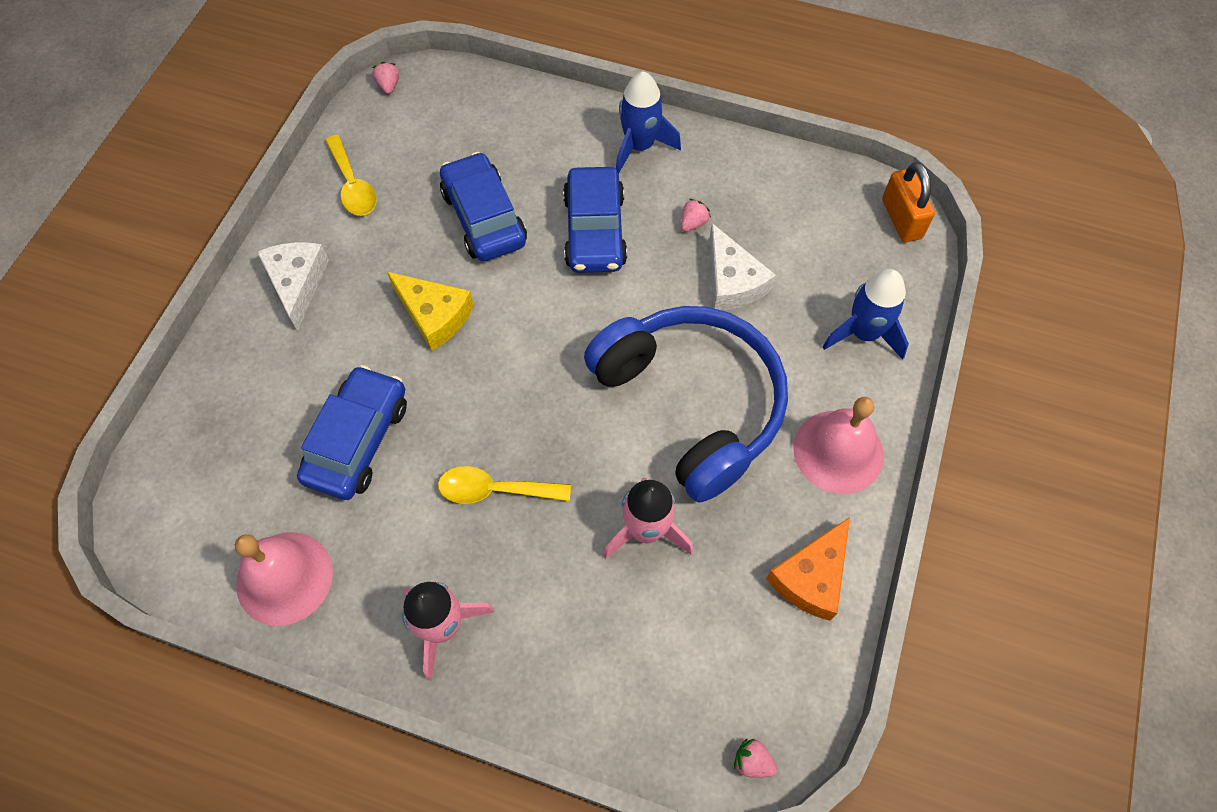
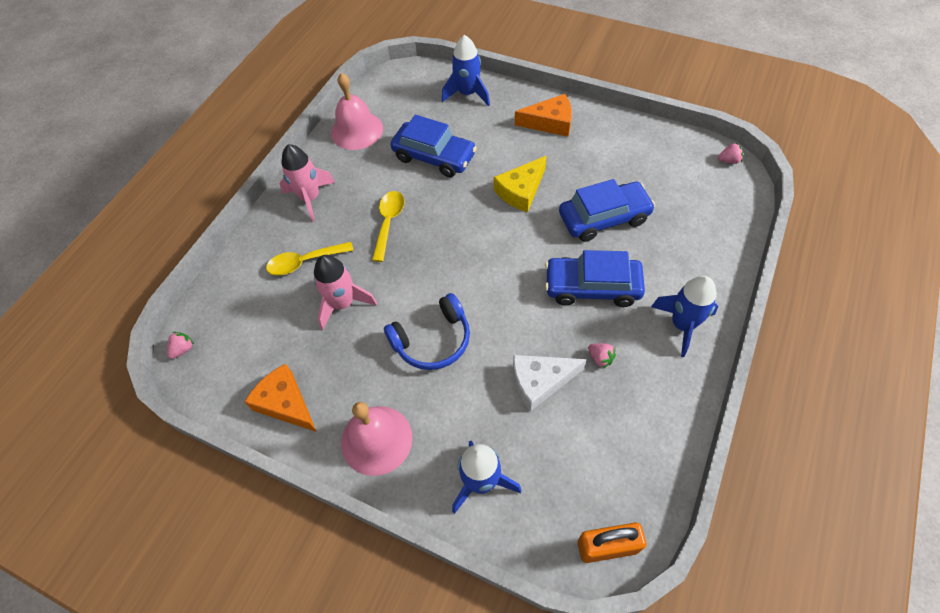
camera: 100 degrees right, 5 degrees down
(214, 404) = (467, 94): none -> blue rocket
(297, 283) = (550, 122): white cheese -> orange cheese
(353, 185) = (631, 145): yellow spoon -> yellow spoon (304, 262)
(692, 403) = (433, 340): blue headphones -> blue headphones, size x0.56

